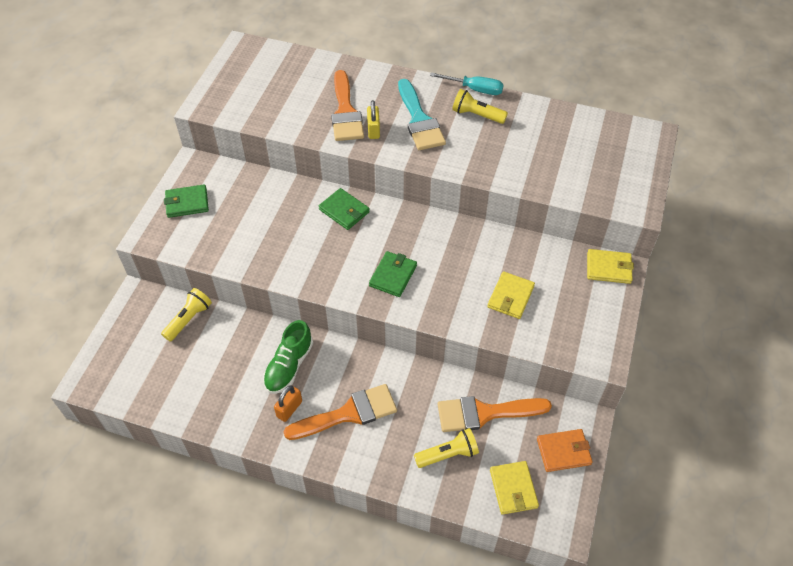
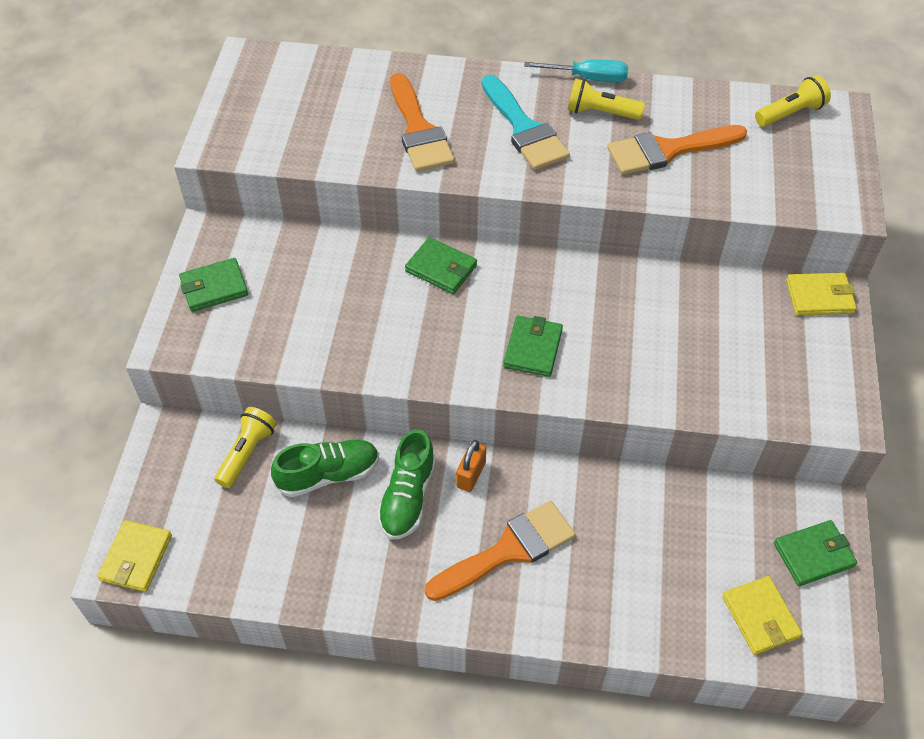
camera: 10 degrees left, 0 degrees up
(239, 342) = (328, 475): none -> green shoe
(289, 409) = (423, 557): orange padlock -> orange padlock (471, 475)
(373, 130) = (464, 150): yellow padlock -> none
(448, 454) = (660, 584): yellow flashlight -> yellow flashlight (790, 113)
(485, 413) = (695, 519): orange brush -> orange brush (668, 150)
(510, 297) = (700, 354): yellow wallet -> yellow wallet (136, 558)
(563, 451) = (813, 555): orange wallet -> green wallet

